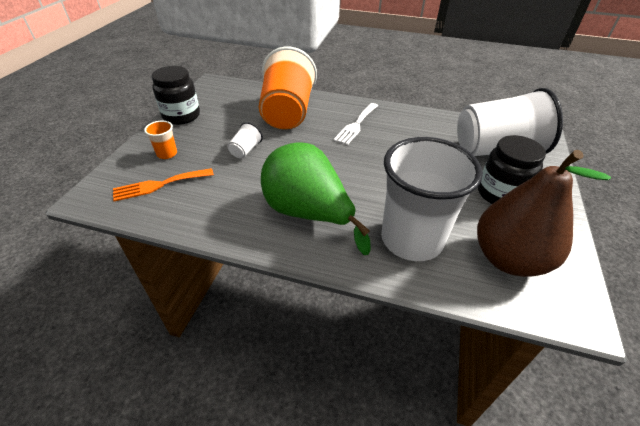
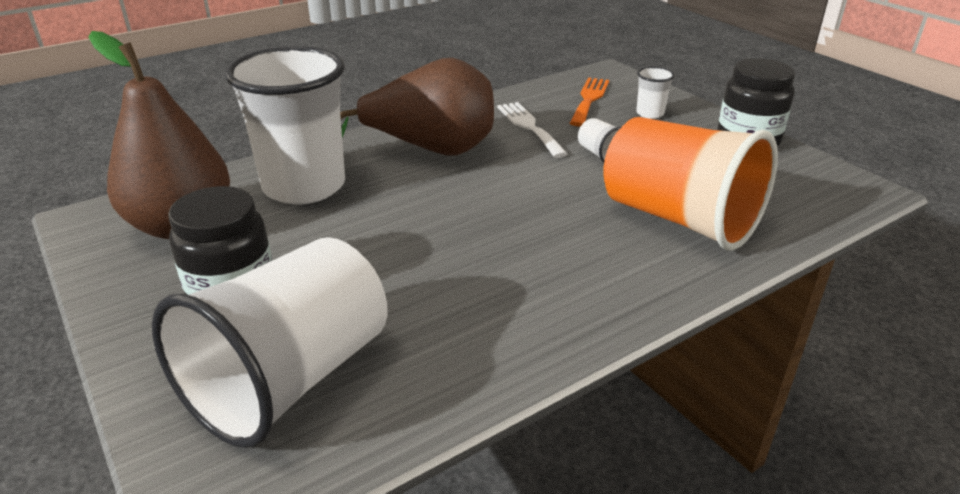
camera: 130 degrees right, 10 degrees down
(167, 154) = (650, 113): orange cup -> white cup
(308, 214) = (431, 150): green pear -> brown pear
(356, 125) = (565, 265): white fork -> white fork (529, 127)

